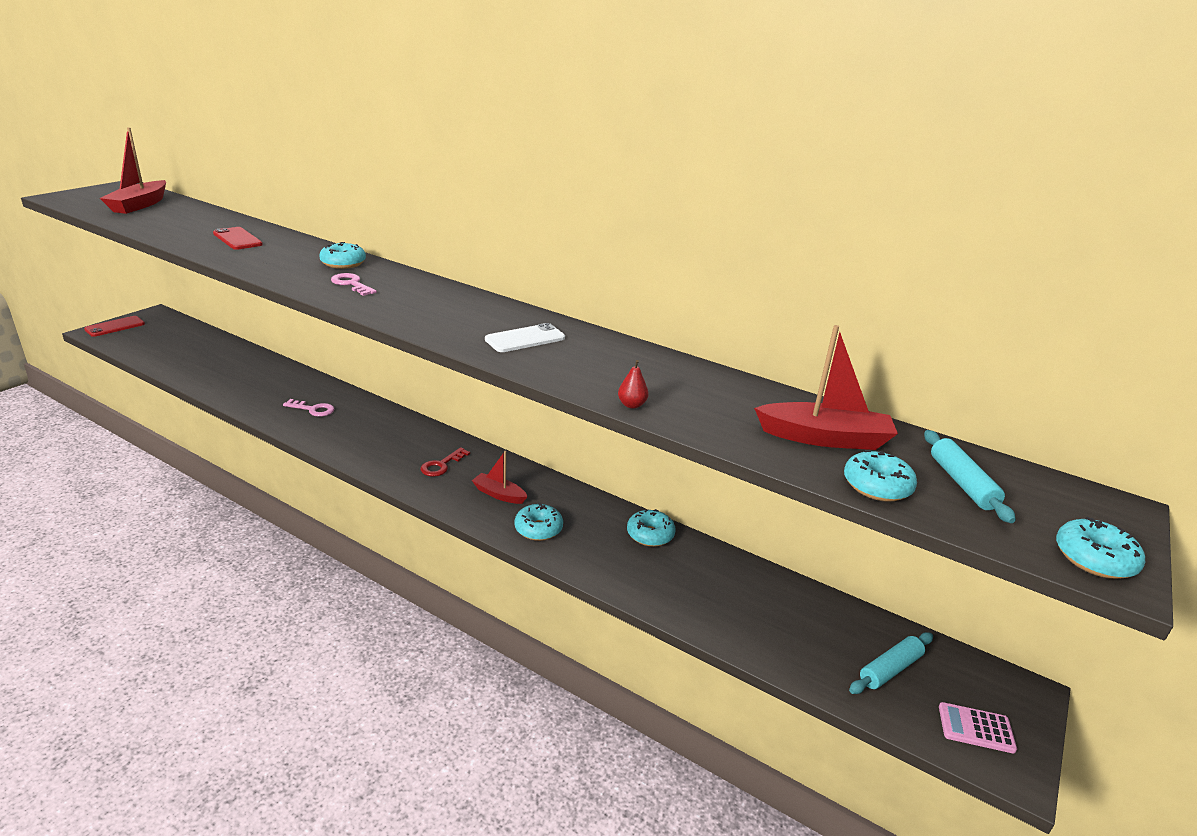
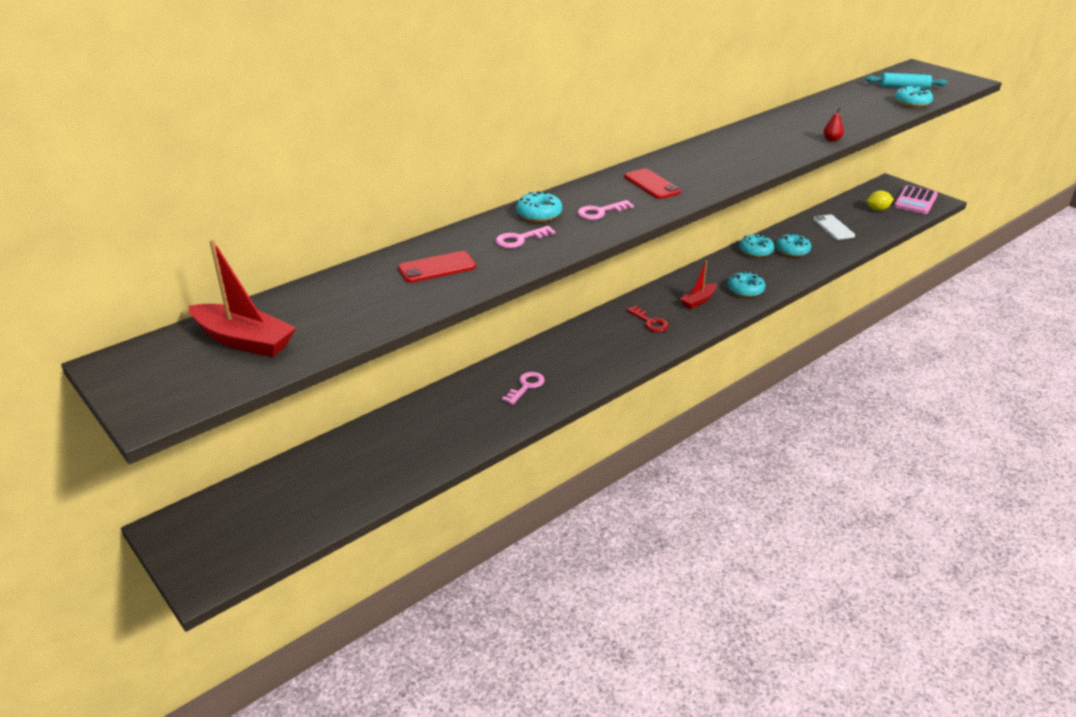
camera: 70 degrees left, 5 degrees up
(115, 327) = (194, 564): red phone -> red phone (651, 184)
(289, 259) = (520, 239): none -> pink key
(525, 339) = (728, 157): white phone -> white phone (833, 228)
(825, 438) = (864, 103): red boat -> none
(890, 669) = (877, 209): turquoise rolling pin -> yellow lemon
(976, 728) = (915, 201): pink calculator -> pink calculator, size x1.53
(1094, 559) = (961, 81): turquoise donut -> turquoise donut (792, 251)

